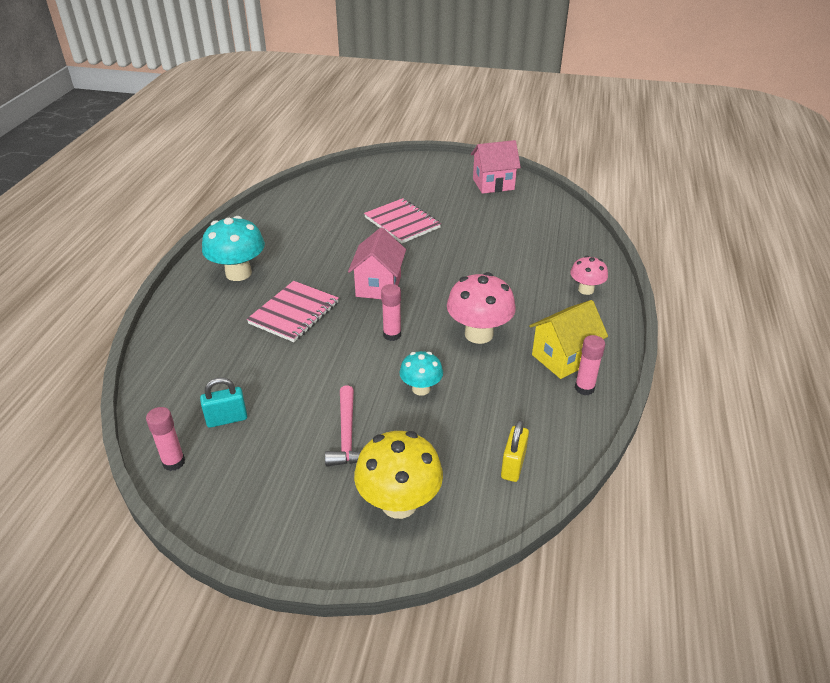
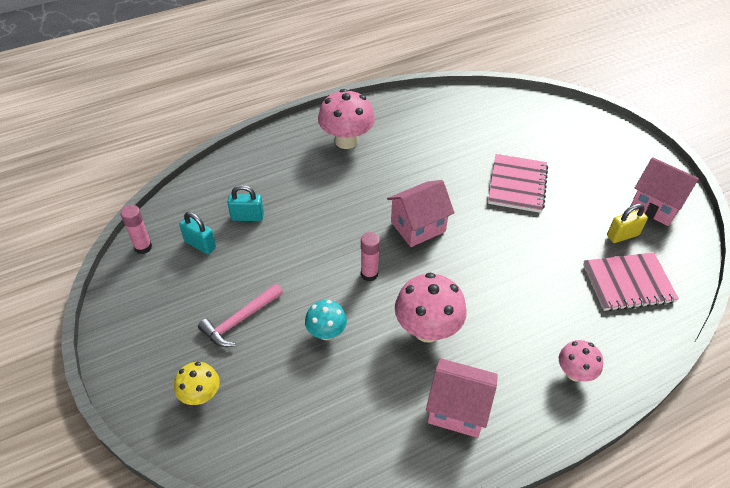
camera: 50 degrees right, 10 degrees up
(237, 372) = (247, 217): none -> turquoise padlock
(238, 273) = (346, 141): turquoise mushroom -> pink mushroom
(294, 313) = (335, 201): pink notebook -> pink notebook (628, 283)
(399, 503) = (200, 395): yellow mushroom -> yellow mushroom, size x0.59
(513, 465) = (295, 447): yellow padlock -> yellow padlock (622, 235)
(563, 358) = (457, 410): yellow house -> pink house
(584, 388) = (433, 449): pink glue stick -> none

